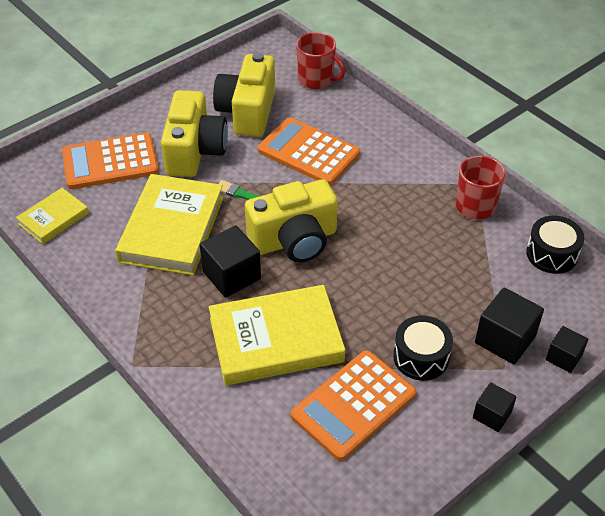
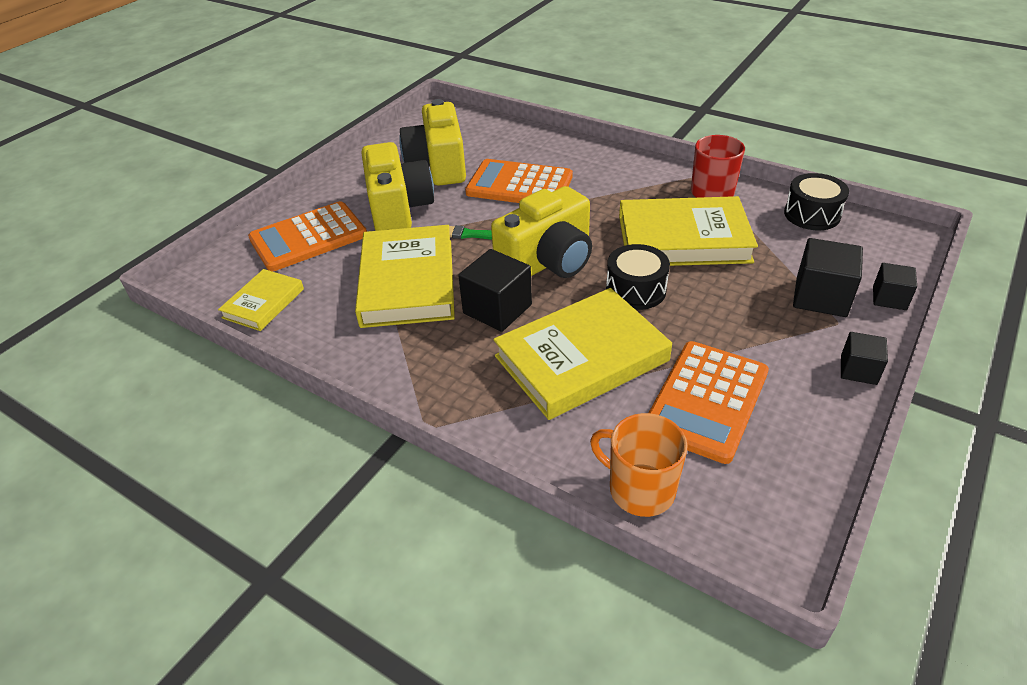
camera: 15 degrees left, 5 degrees down
(264, 460) = (640, 489): none -> orange mug
(316, 79) = (494, 127): red mug -> none
(421, 249) = (683, 239): none -> yellow book
(421, 357) = (747, 335): black drum -> black drum (636, 290)

